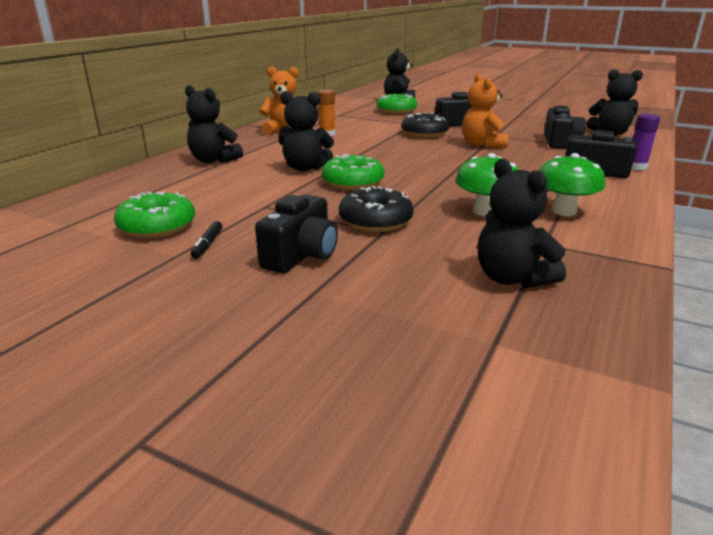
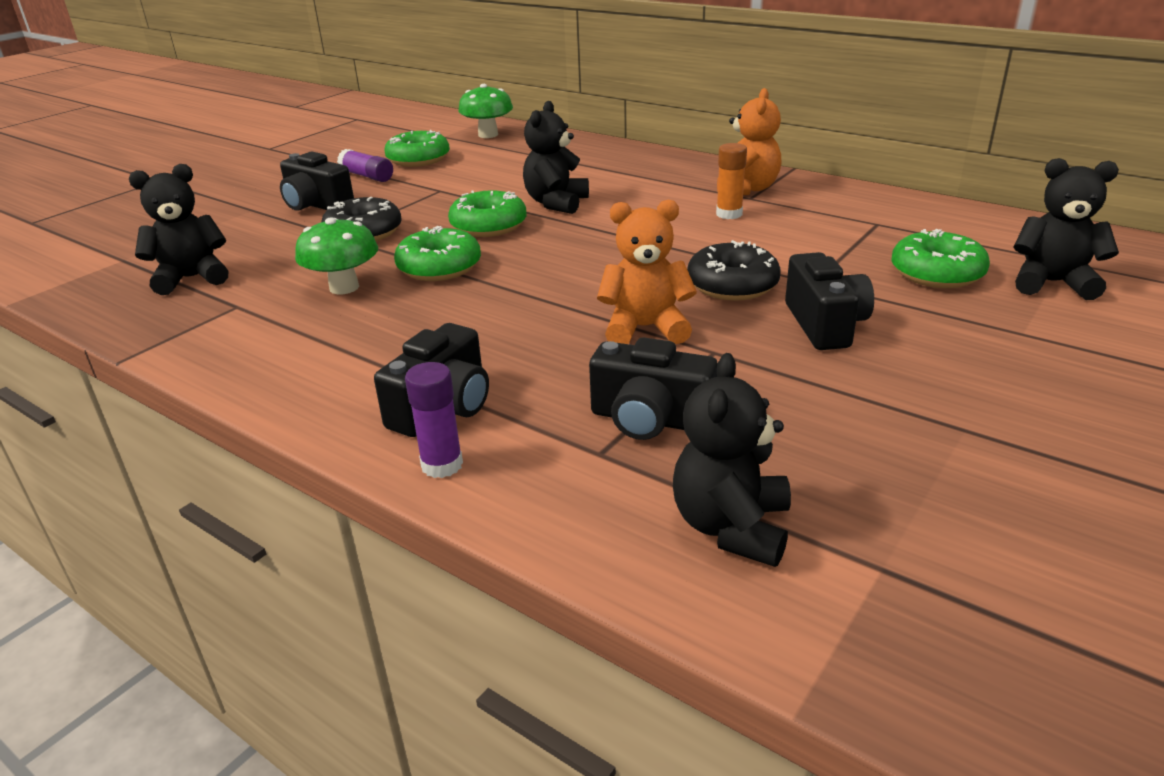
camera: 100 degrees right, 5 degrees up
(207, 244) = (367, 176): black marker -> purple glue stick
(213, 160) = (605, 162): black teddy bear -> none
(434, 188) = (439, 267): none -> green donut
(564, 211) = (304, 336): green mushroom -> green mushroom (488, 135)

